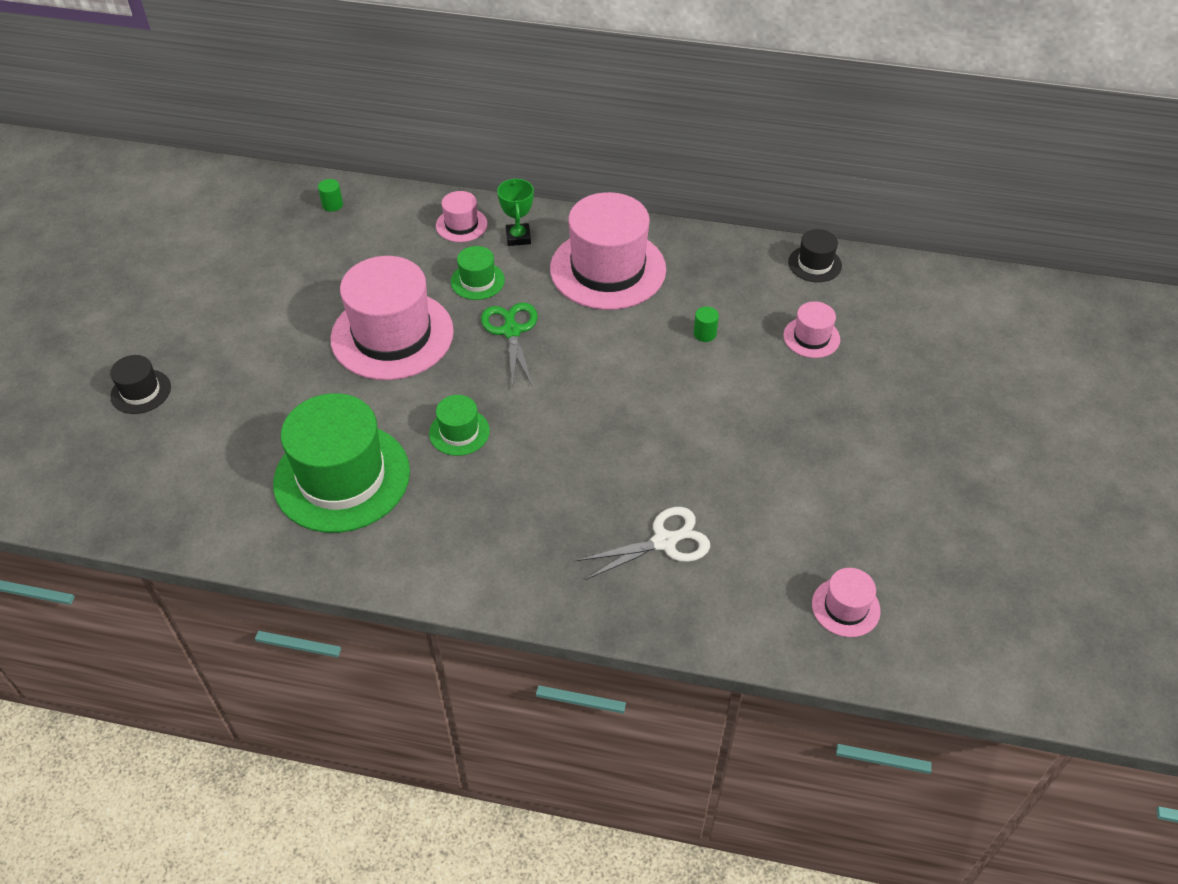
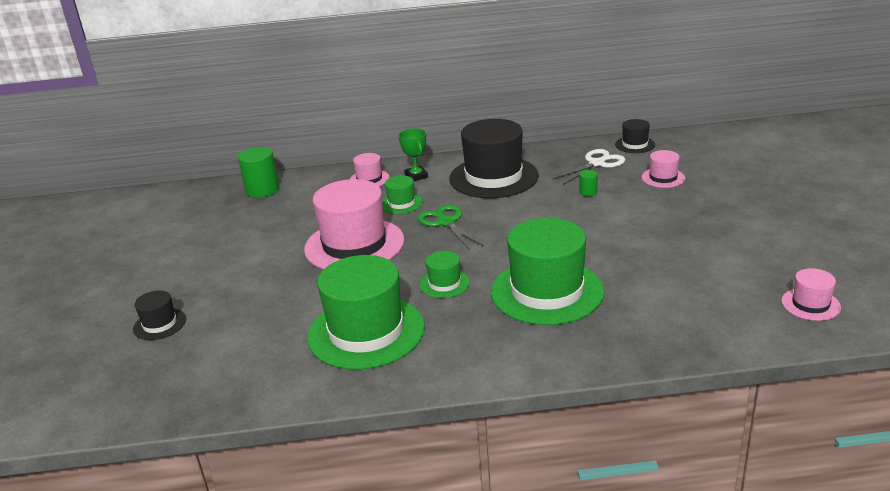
camera: 15 degrees left, 20 degrees down
(332, 205) = (262, 190): green cylinder -> green cylinder, size x2.03
(563, 483) = (547, 291): none -> green hat
(608, 269) = (493, 177): pink hat -> black hat
(665, 541) = (649, 303): white scissors -> white scissors (597, 163)

